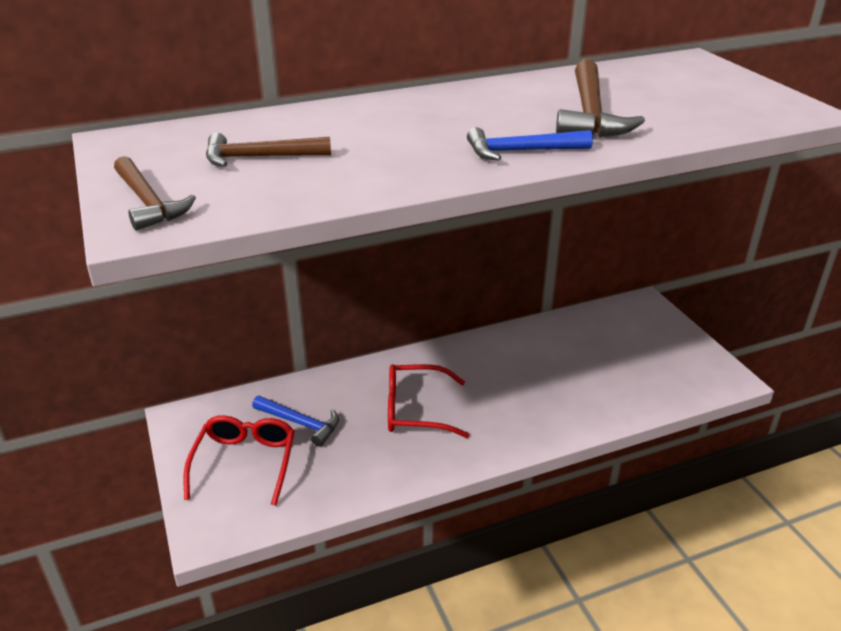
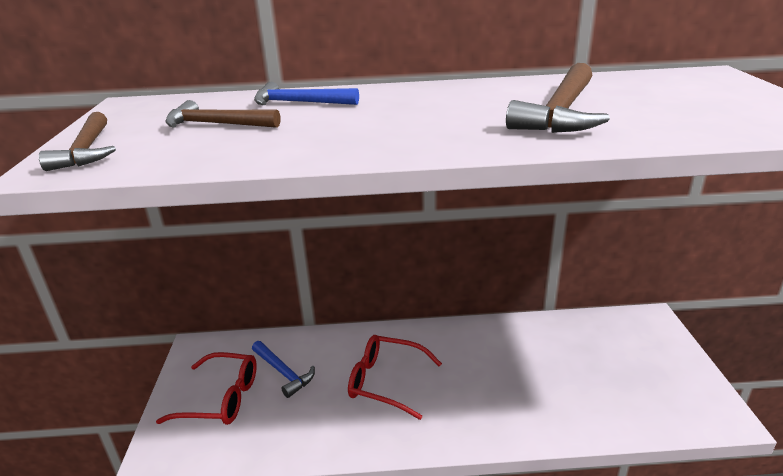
camera: 20 degrees right, 5 degrees down
(245, 462) = (221, 398): red glasses -> red glasses turned 75 degrees clockwise
(521, 151) = (459, 139): blue hammer -> blue hammer (300, 103)

